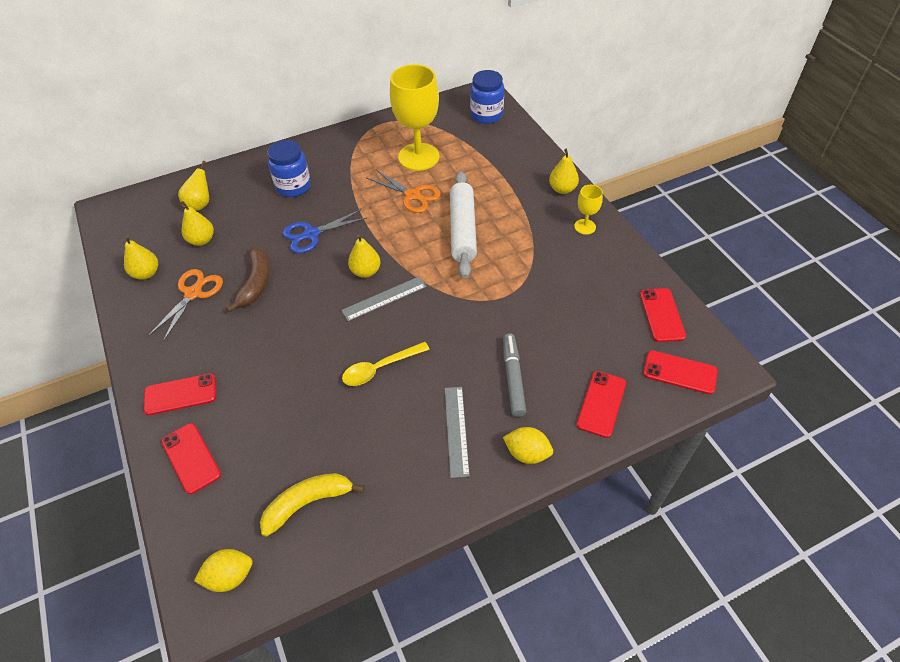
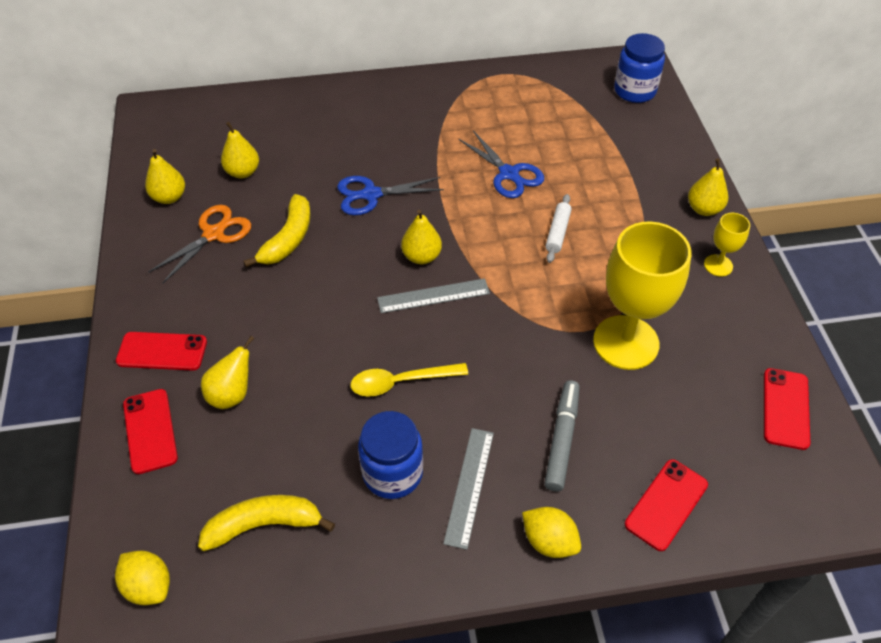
camera: 15 degrees right, 0 degrees up
(200, 204) = (254, 128): yellow pear -> yellow pear (232, 394)
(229, 576) = (149, 586): yellow lemon -> yellow lemon turned 45 degrees clockwise
(256, 283) = (288, 239): brown banana -> yellow banana
(293, 186) = (368, 130): blue jar -> blue jar (392, 473)
(412, 195) = (509, 174): orange scissors -> blue scissors
(418, 157) = (531, 126): yellow goblet -> yellow goblet (626, 342)
(462, 230) = (557, 232): white rolling pin -> white rolling pin, size x0.50
(679, 372) = (786, 492): red phone -> none

